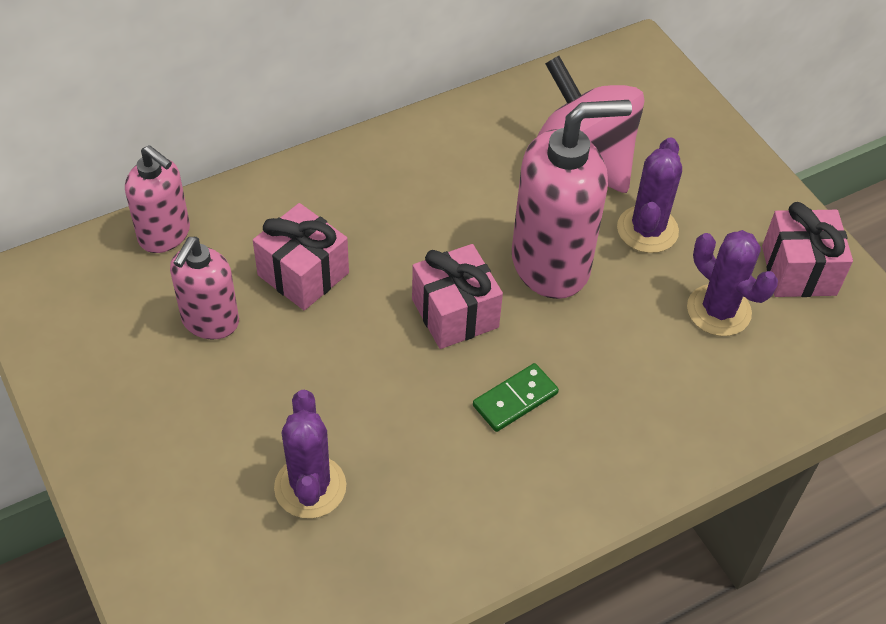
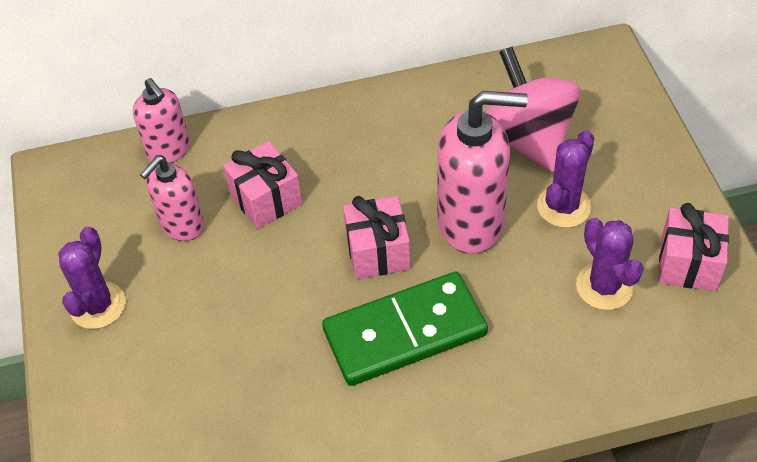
camera: 20 degrees right, 0 degrees up
(310, 487) = (218, 373): purple cactus -> purple cactus (98, 305)
(515, 399) = (404, 332): green domino -> green domino, size x2.21

